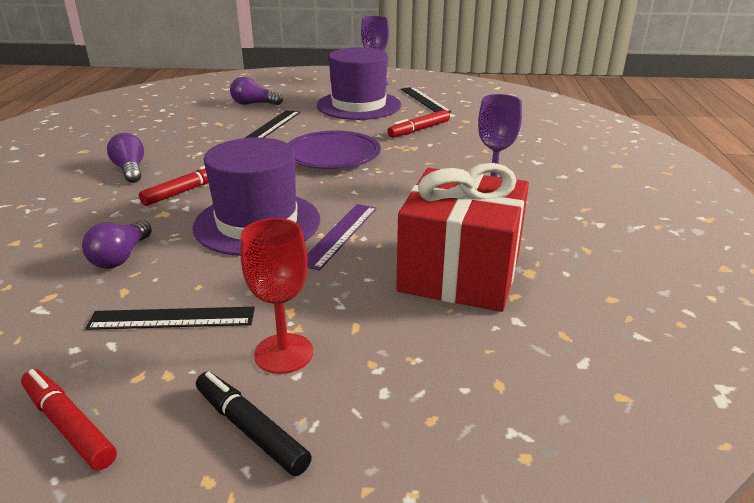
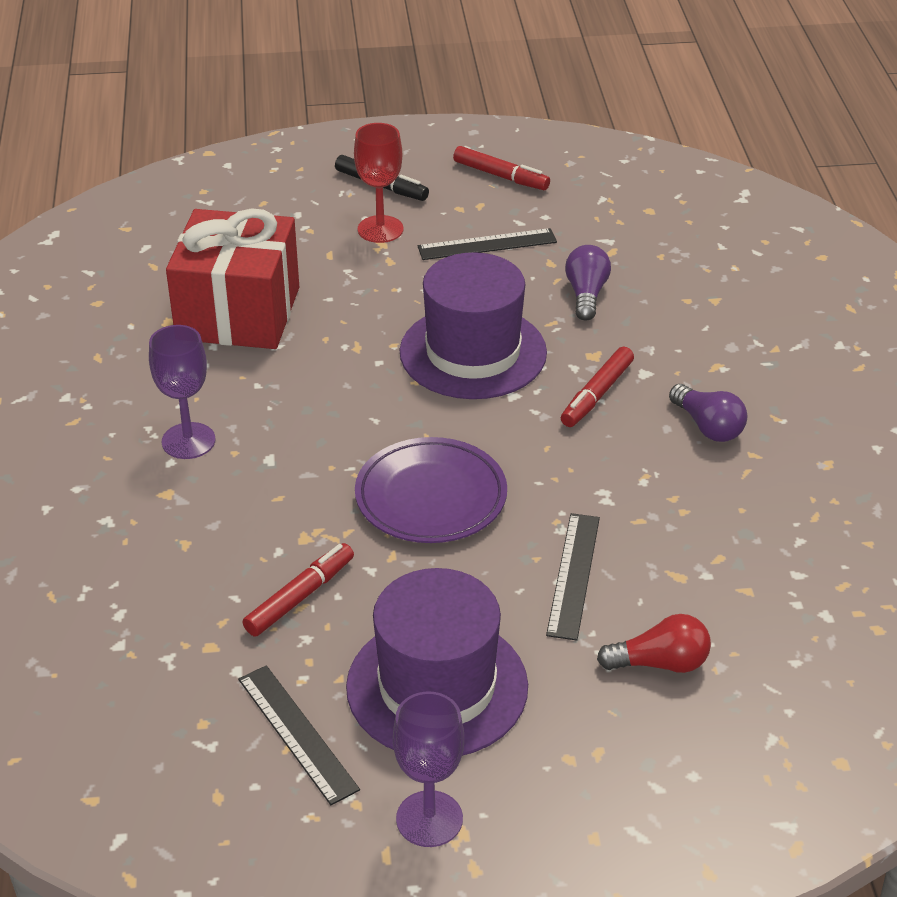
camera: 170 degrees right, 10 degrees up
(253, 104) = (660, 663): purple light bulb -> red light bulb
(340, 235) = (372, 346): purple ruler -> none

